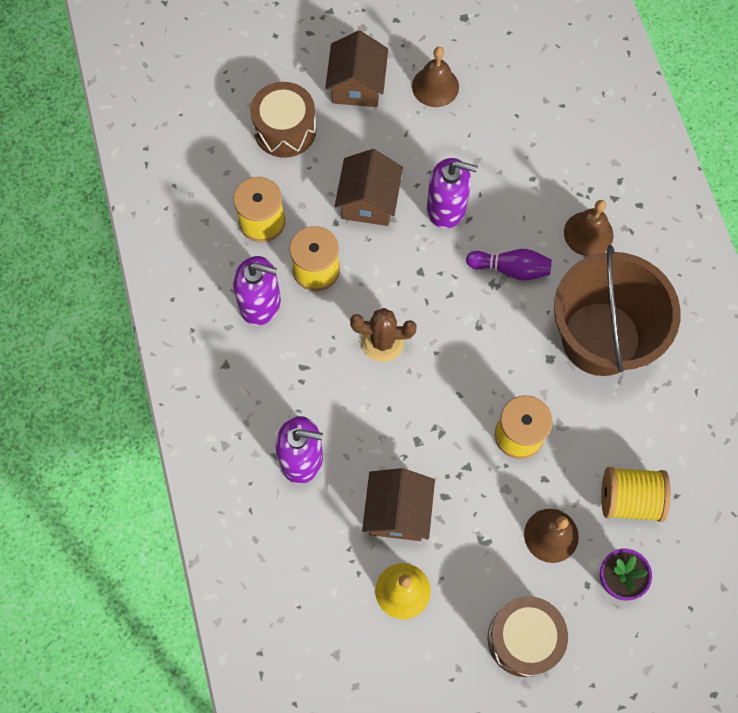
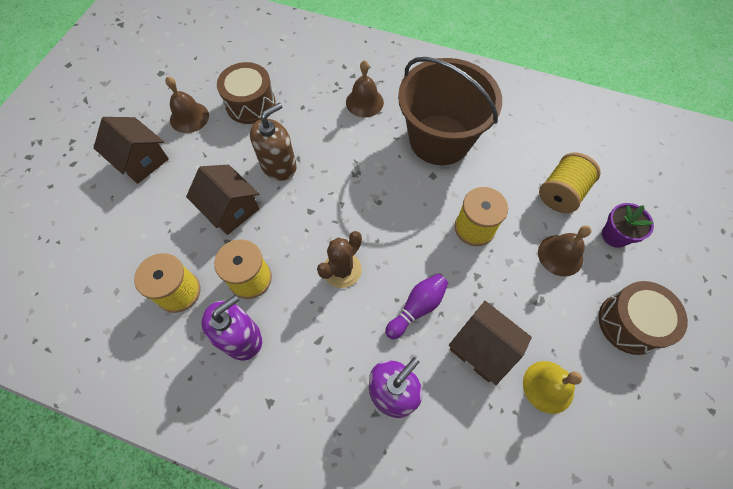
camera: 55 degrees left, 5 degrees down
(285, 130) = (125, 227): brown drum -> brown drum (250, 104)
(446, 208) = (279, 166): purple soap dispenser -> brown soap dispenser
(510, 269) = (353, 157): purple bowling pin -> purple bowling pin (417, 308)

